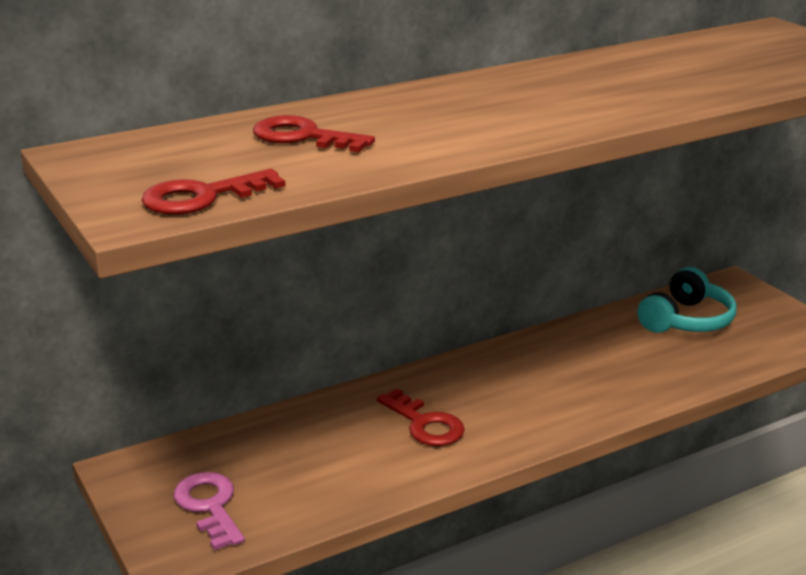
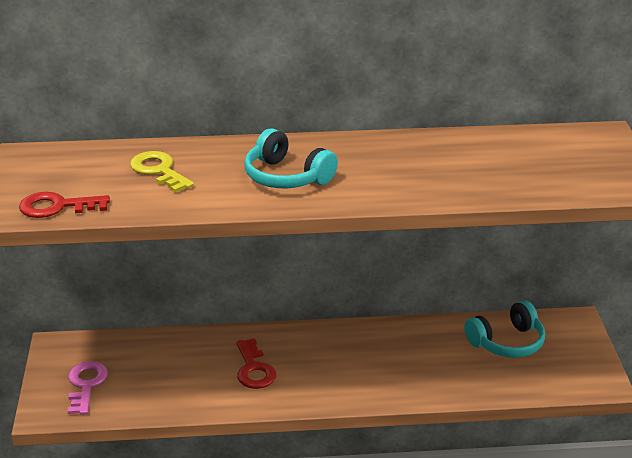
camera: 25 degrees right, 5 degrees up
(303, 137) = (159, 170): red key -> yellow key
(482, 115) = (286, 177): none -> turquoise headphones

